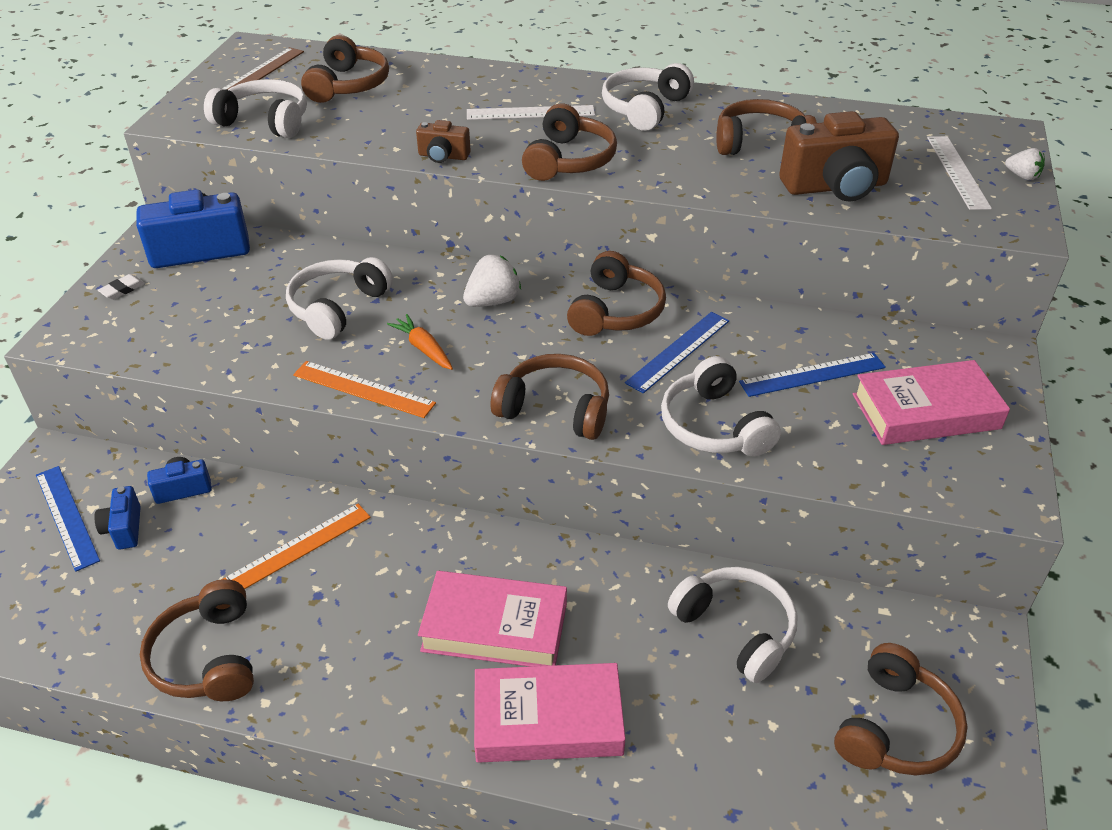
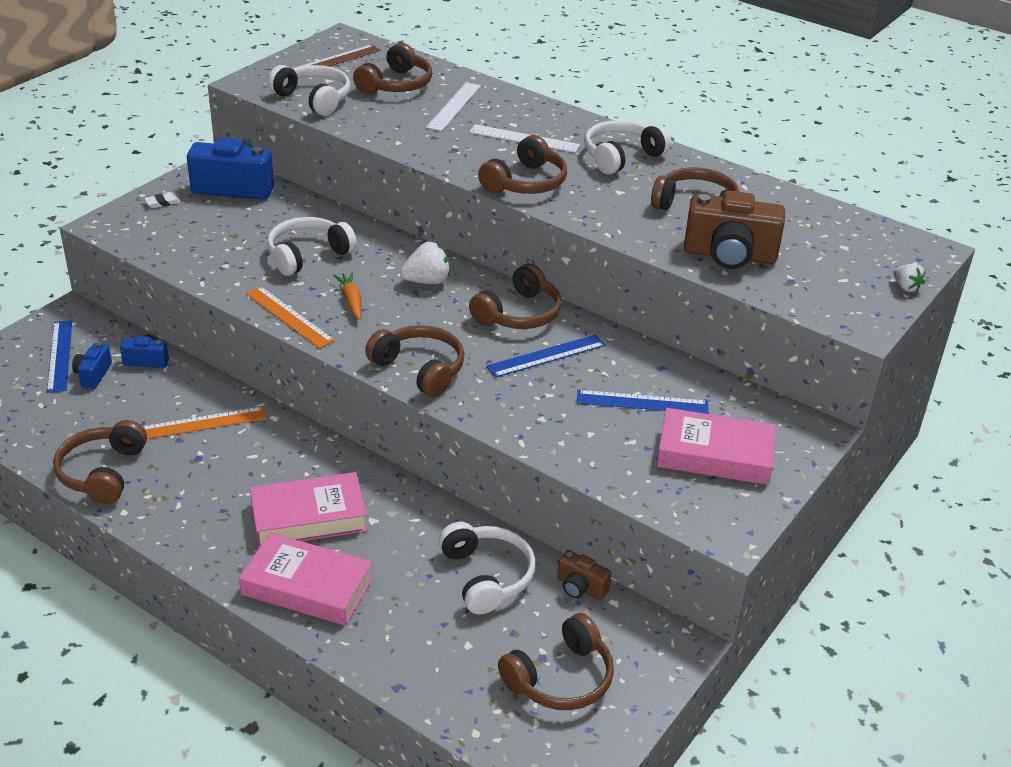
camera: 20 degrees right, 5 degrees down
(443, 156) = (429, 156): brown camera -> brown camera (580, 587)
(495, 627) = (308, 517): pink book -> pink book turned 45 degrees counterclockwise
(714, 426) = (532, 415): white headphones -> none
(957, 172) = (849, 270): white ruler -> white ruler (454, 106)

